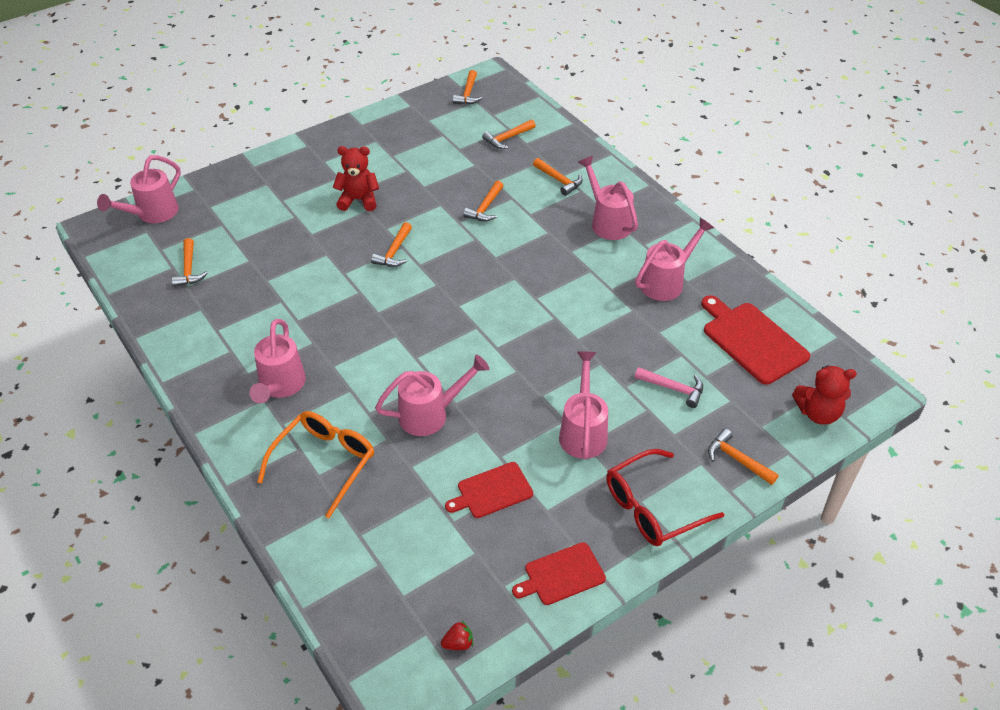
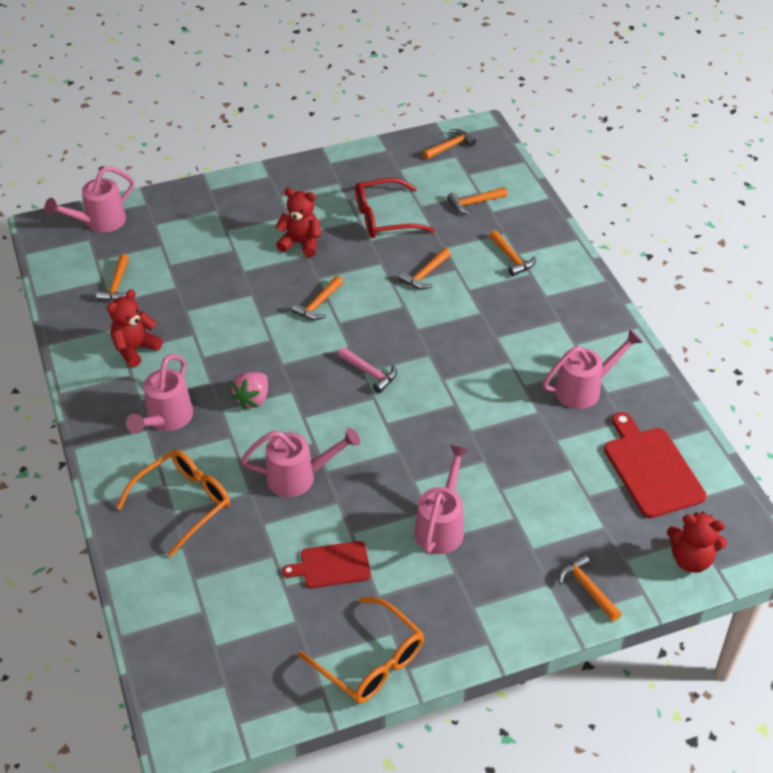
camera: 15 degrees right, 0 degrees up
(227, 325) = (135, 349): none -> red teddy bear
(360, 350) = (253, 399): none -> pink strawberry
(458, 643) = (251, 701): red strawberry -> none
(468, 94) = (450, 146): orange hammer -> orange hammer turned 150 degrees counterclockwise
(561, 575) = (370, 661): red cutting board -> orange glasses
(608, 222) = (546, 313): pink watering can -> none
(652, 507) = (483, 616): red glasses -> red glasses (384, 218)
(673, 389) = (549, 502): pink hammer -> pink hammer (370, 373)

